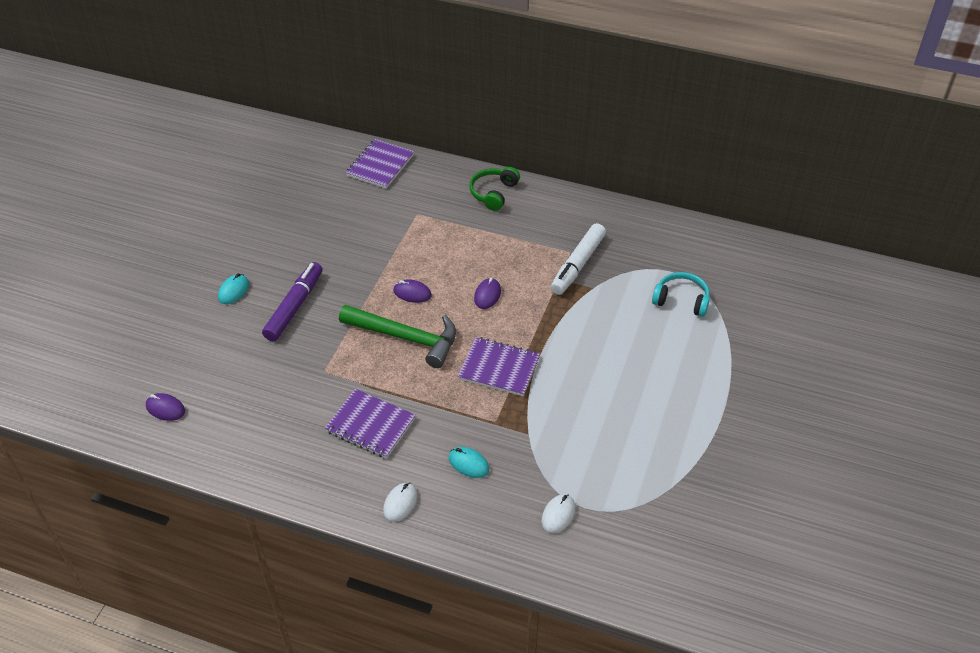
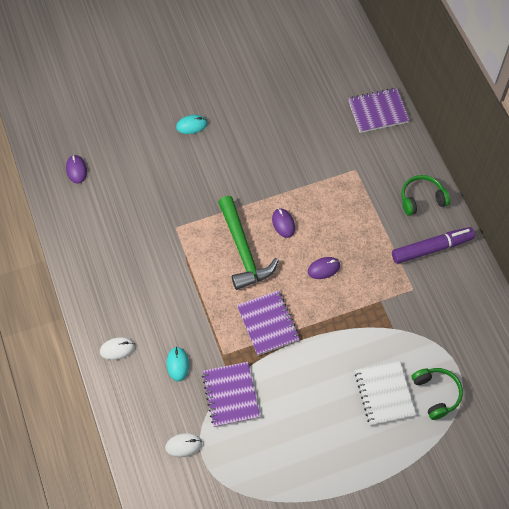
camera: 50 degrees right, 15 degrees up
(294, 307) = (210, 168): purple marker -> purple marker (432, 248)
(370, 425) = (158, 286): purple notebook -> purple notebook (231, 395)
(577, 265) = (405, 303): white marker -> none
(648, 333) = (384, 393): none -> white notebook
(681, 300) = (436, 394): turquoise headphones -> green headphones

